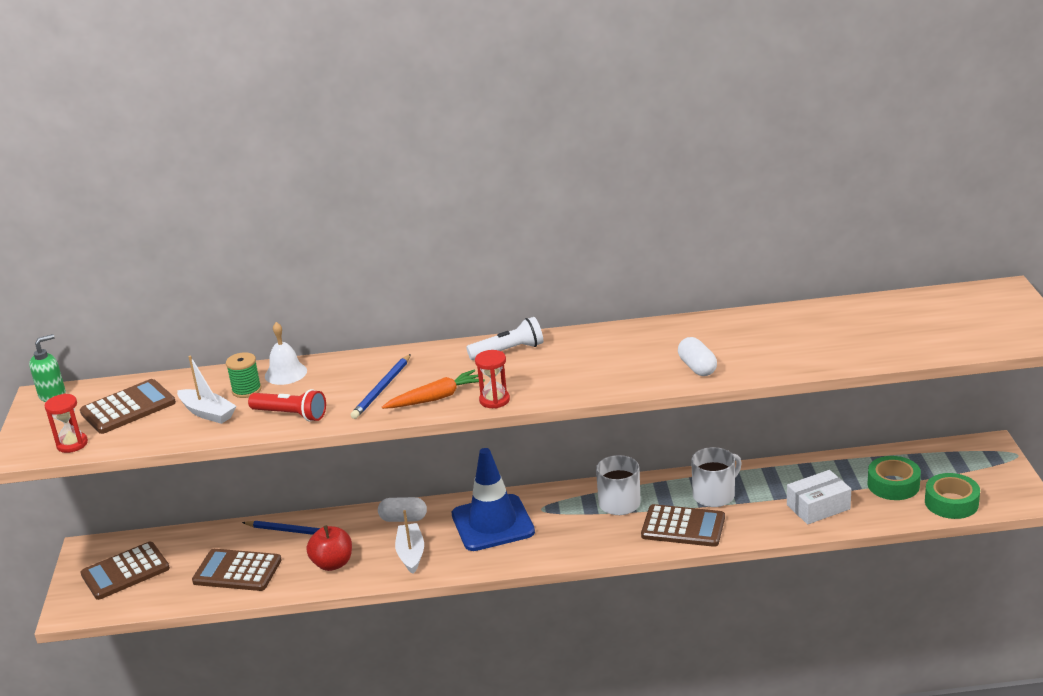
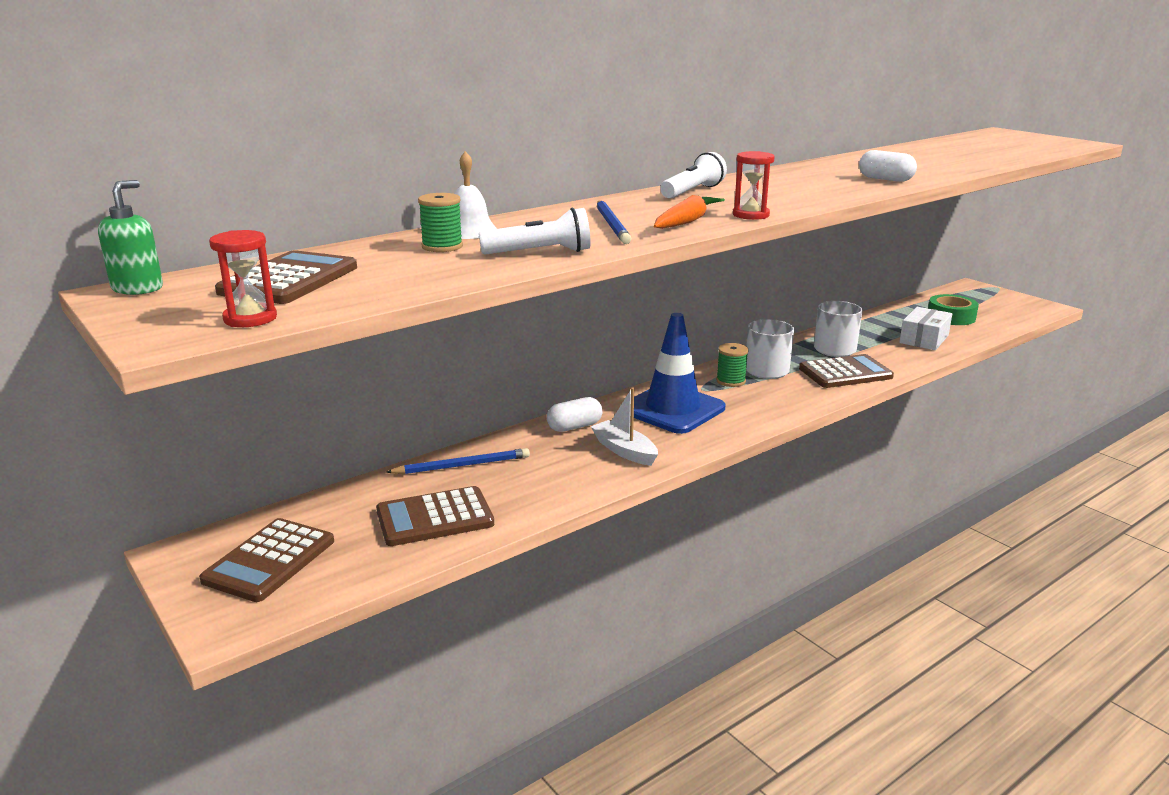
camera: 35 degrees left, 5 degrees down
(207, 413) = (422, 267): white boat -> none
(291, 415) = (540, 253): red flashlight -> white flashlight
(332, 564) = (547, 480): red apple -> none
(574, 507) = (731, 381): none -> green spool
(951, 503) = (1006, 318): green tape -> none

